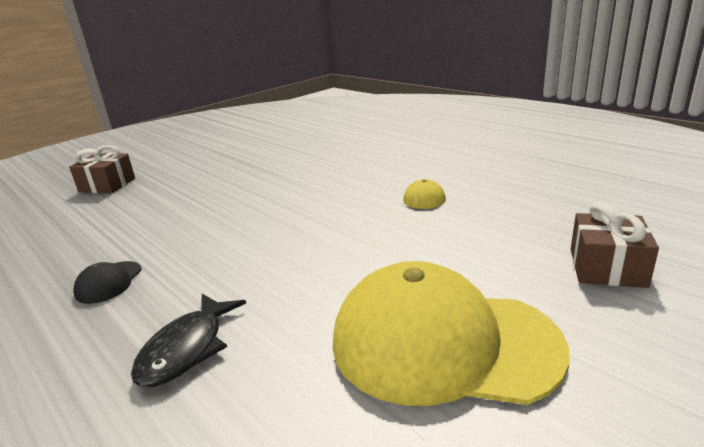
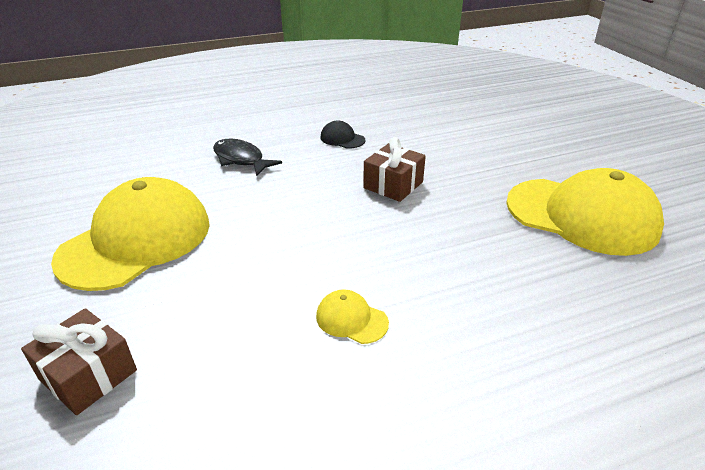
camera: 110 degrees right, 10 degrees up
(107, 185) = (537, 135): brown gift -> brown gift (393, 185)
(247, 158) = (582, 216): none -> yellow cap

